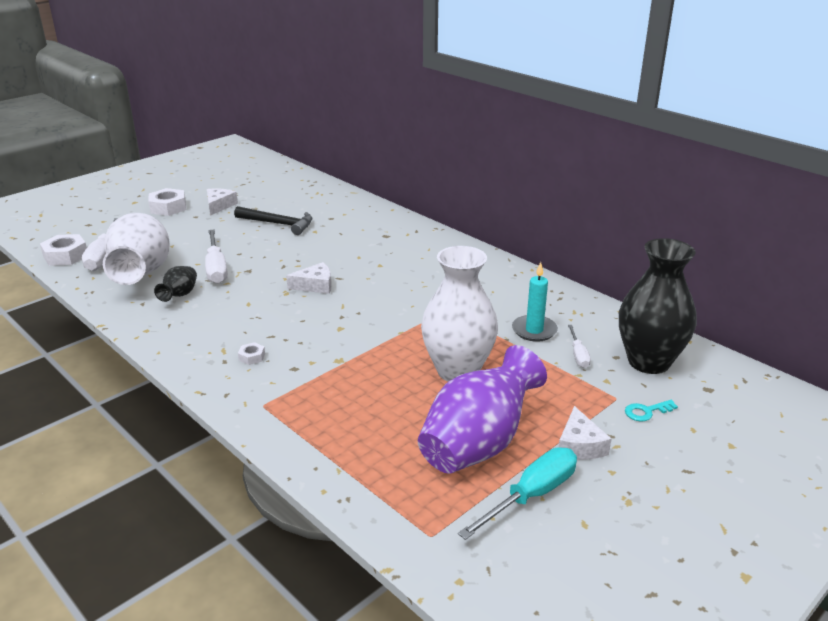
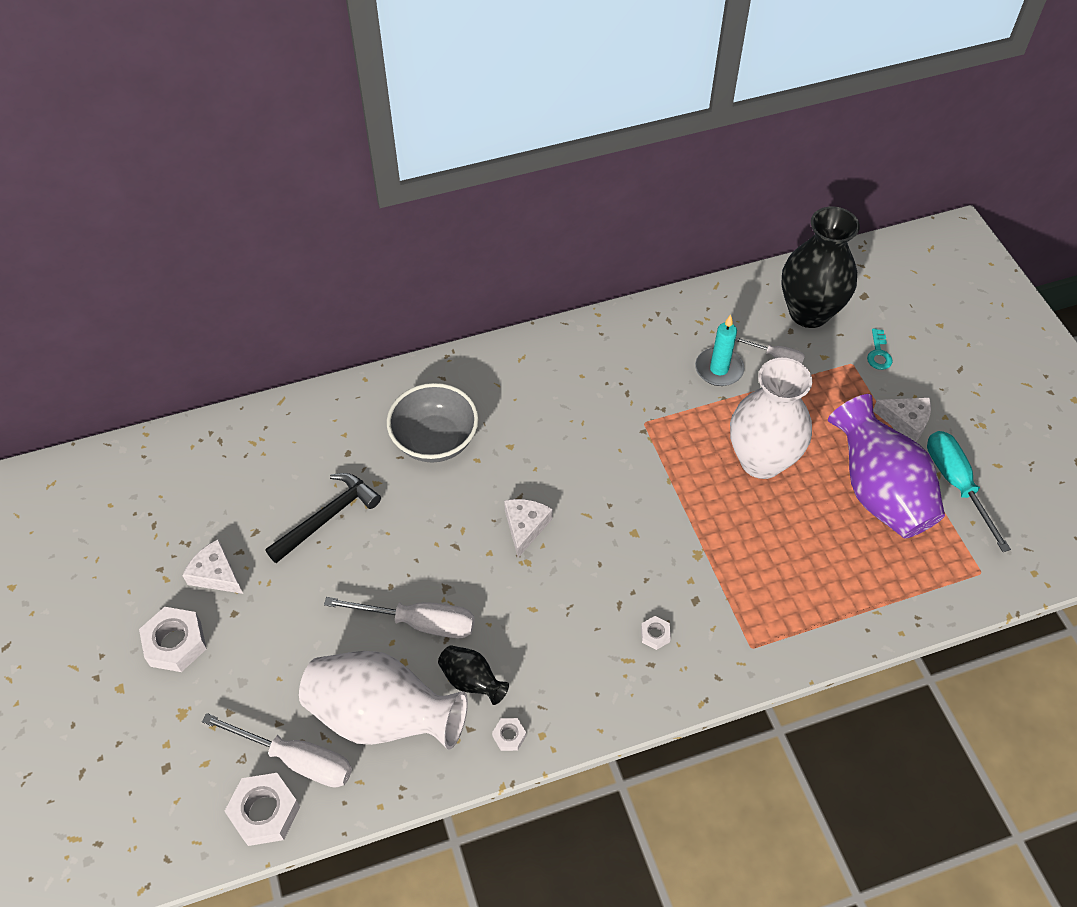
camera: 65 degrees left, 25 degrees up
(141, 318) = (509, 736): none -> white nut
(363, 240) = (435, 440): none -> grey bowl

